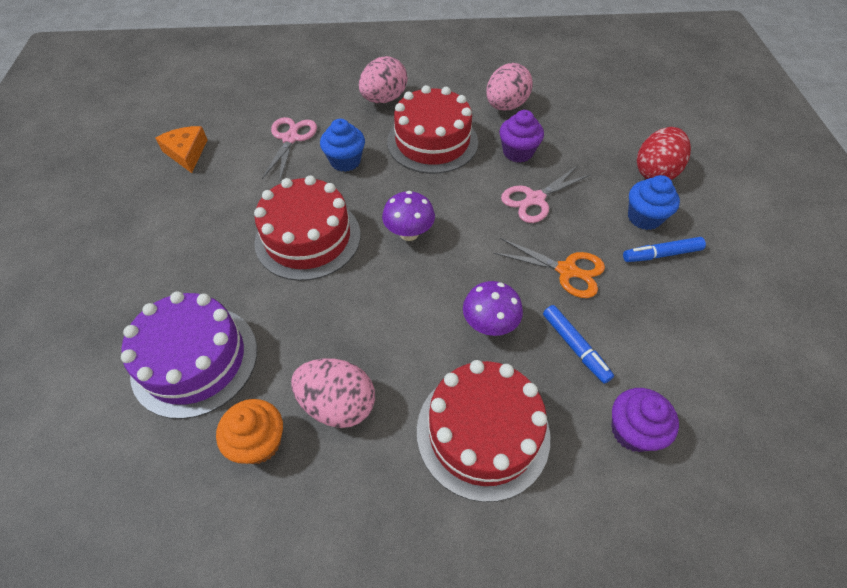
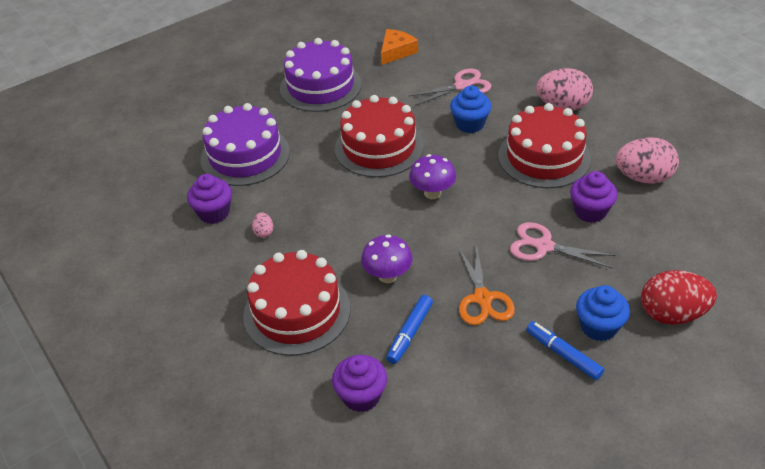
camera: 60 degrees right, 10 degrees down
(163, 234) = (320, 86): none -> purple cake
(259, 442) = (214, 213): orange cupcake -> purple cupcake
(338, 404) = (264, 232): pink egg -> pink egg, size x0.45

